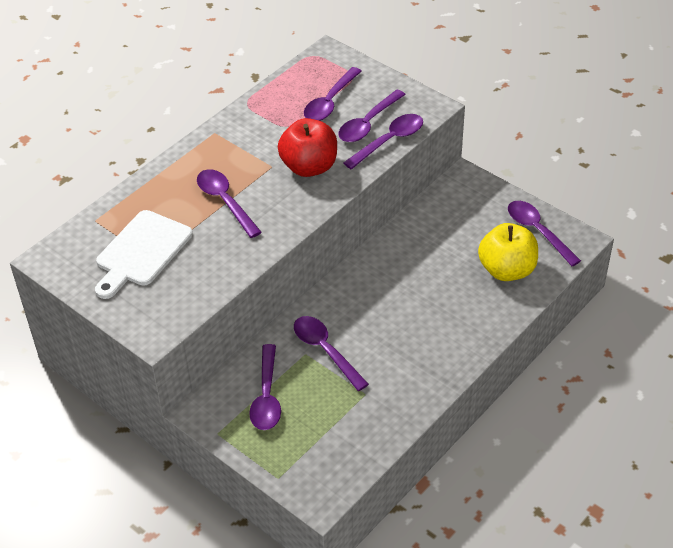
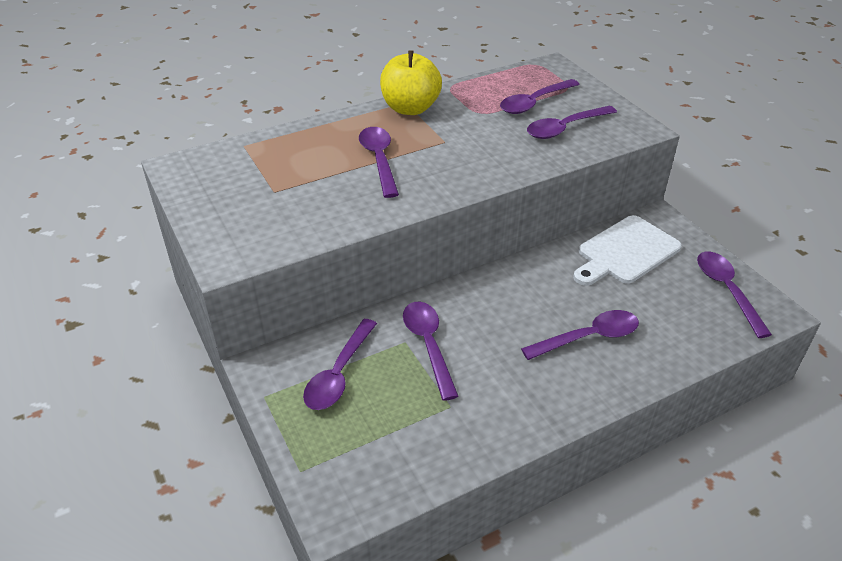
camera: 20 degrees right, 5 degrees down
(141, 252) = (268, 182): white cutting board -> white cutting board (625, 252)
(309, 167) = (483, 151): red apple -> none
(389, 141) = (580, 148): purple spoon -> purple spoon (588, 337)
(507, 270) = (675, 320): yellow apple -> yellow apple (410, 108)

